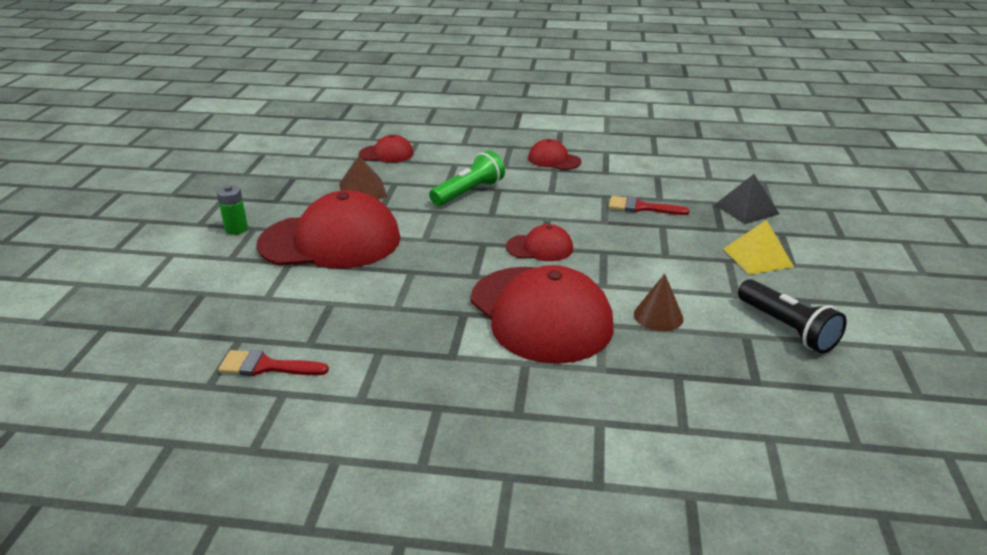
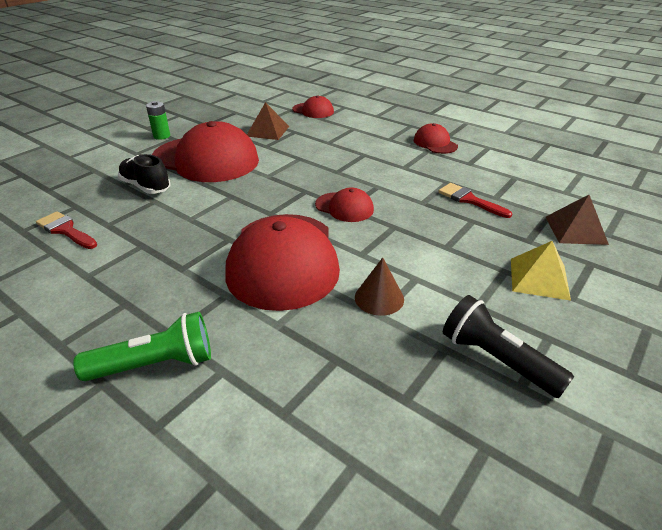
camera: 30 degrees right, 5 degrees up
(299, 291) = (146, 187): none -> black shoe
(469, 192) = (339, 151): green flashlight -> green flashlight (156, 364)
(746, 209) = (575, 230): black pyramid -> brown pyramid
(787, 328) = (496, 359): black flashlight -> black flashlight turned 135 degrees clockwise

